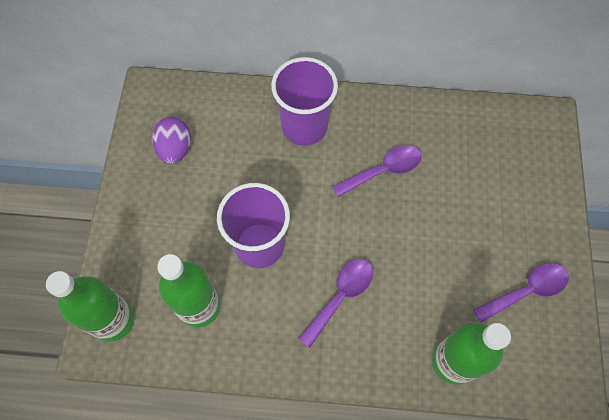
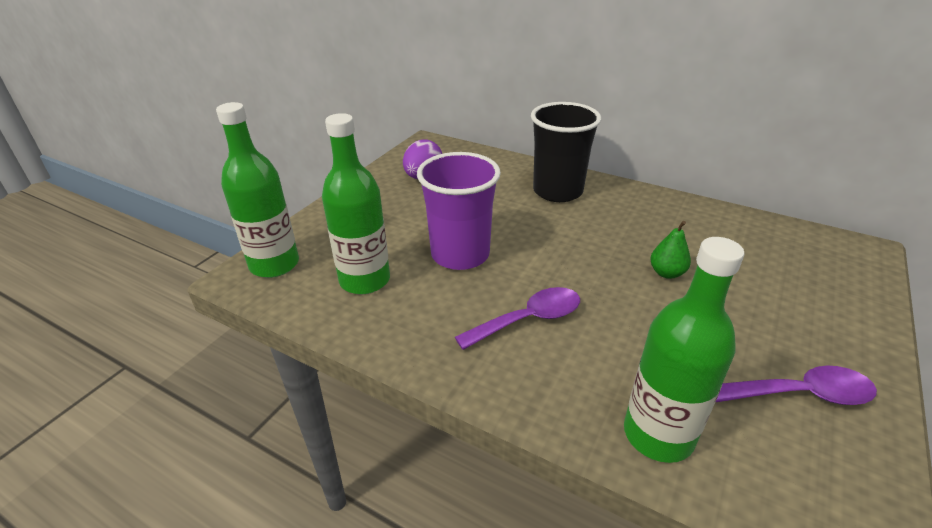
camera: 25 degrees right, 30 degrees down
(304, 126) = (557, 191): purple cup -> black cup
(383, 170) = (631, 238): purple spoon -> none
(420, 203) = (666, 273): none -> green pear

